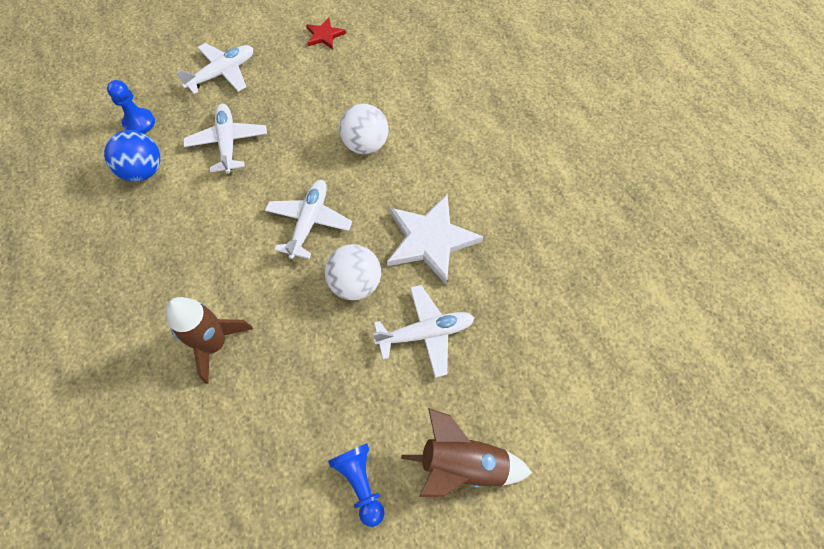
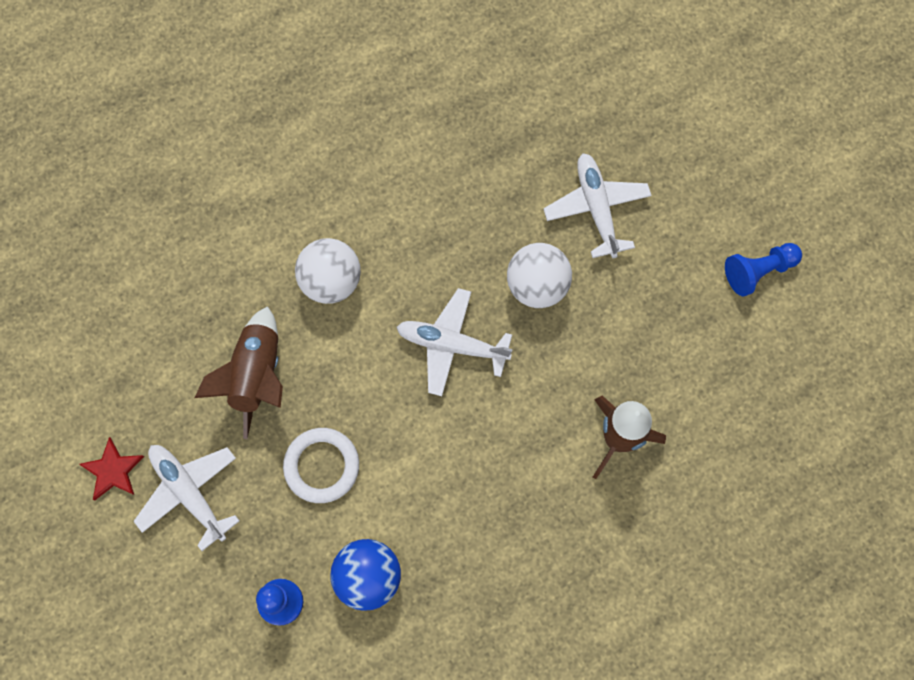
camera: 90 degrees left, 10 degrees up
(228, 142) = (322, 466): white plane -> white ring
(324, 35) = (120, 348): red star -> red star (113, 470)
(430, 240) = (477, 201): white star -> none
(462, 464) = (734, 175): brown rocket -> brown rocket (256, 376)

